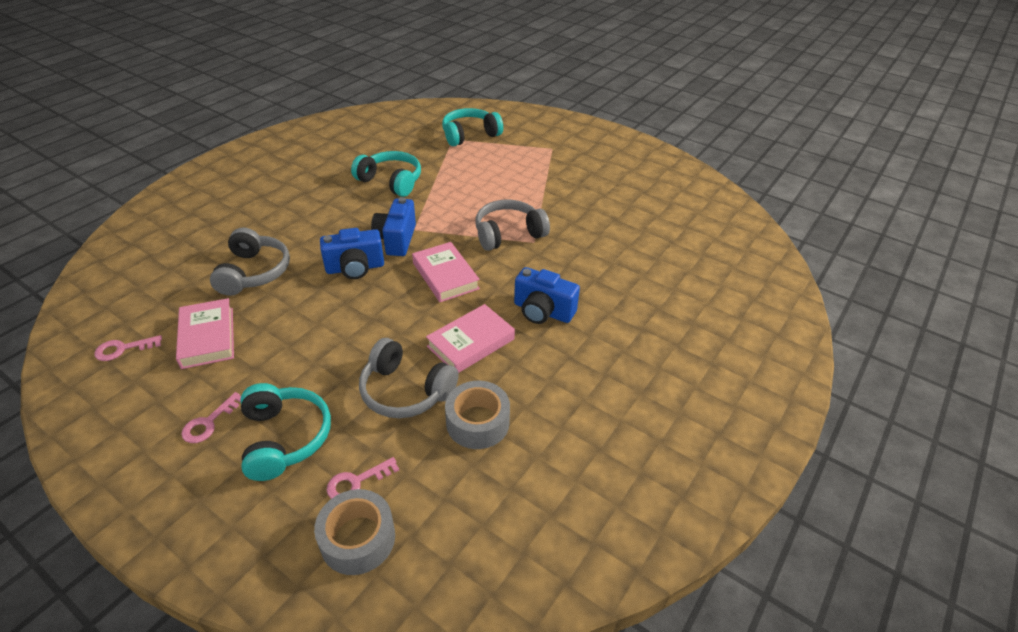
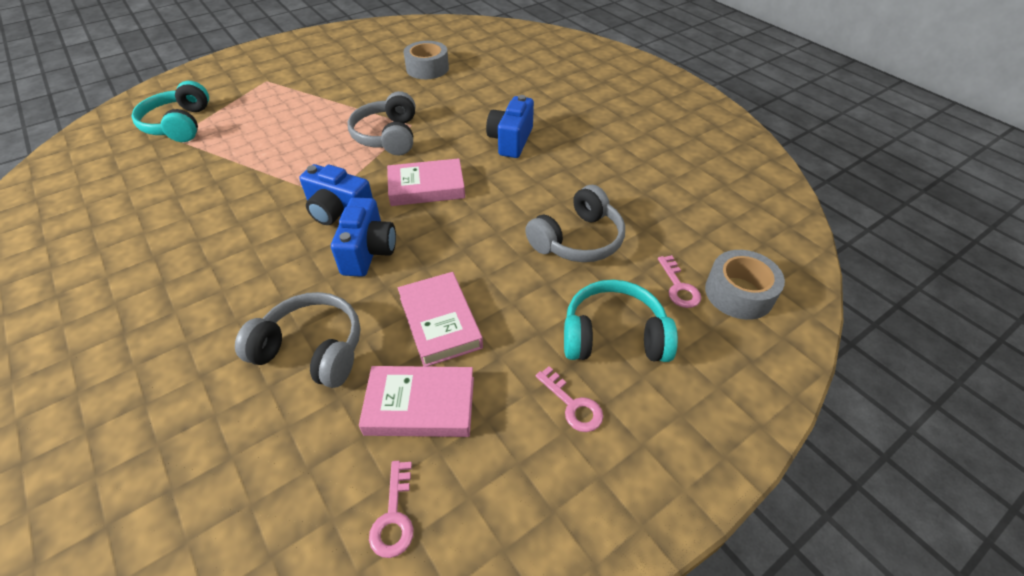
camera: 70 degrees left, 5 degrees up
(391, 181) = (216, 199): turquoise headphones -> none
(471, 343) = (531, 189): pink book -> pink book (440, 322)
(477, 422) = (628, 202): grey tape -> grey tape (427, 68)
(543, 311) = (511, 141): blue camera -> blue camera turned 150 degrees clockwise

